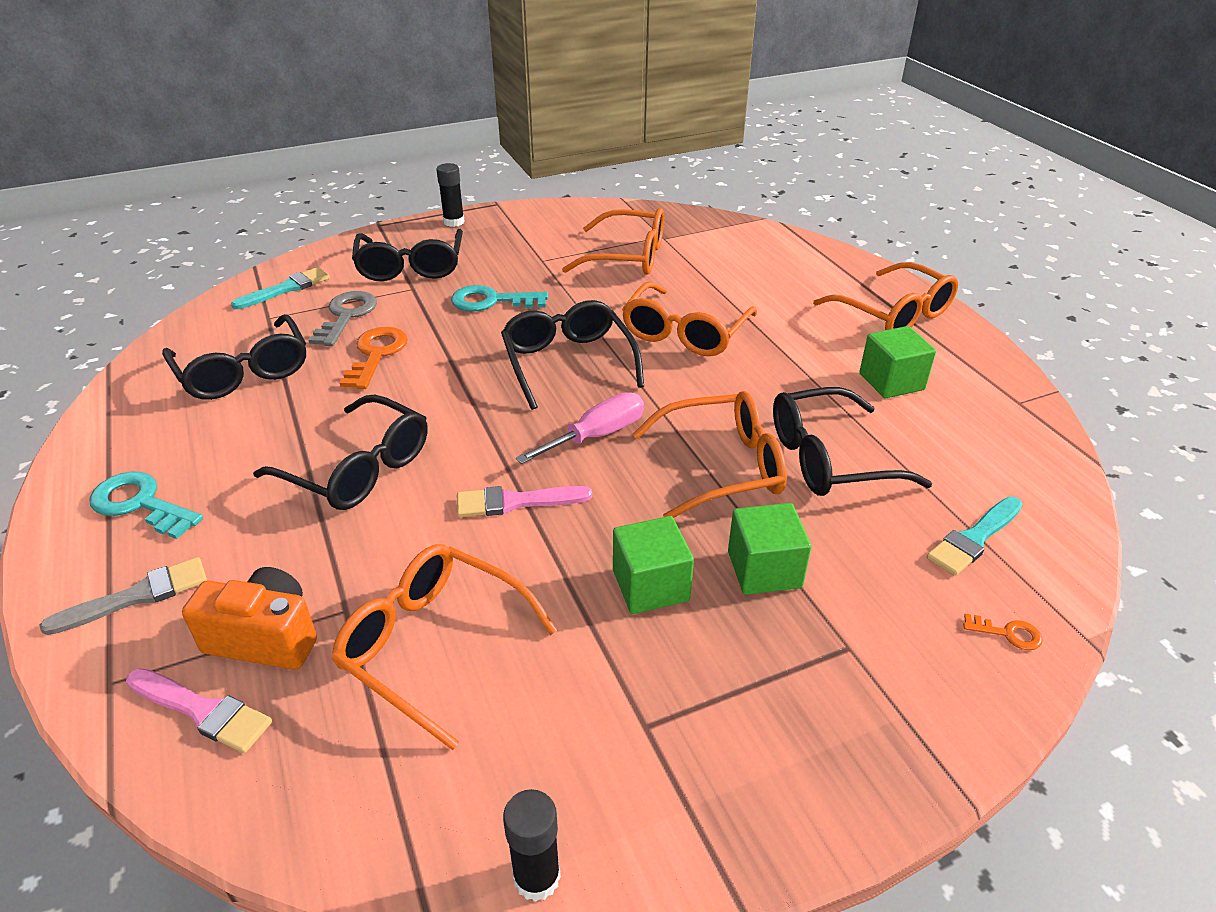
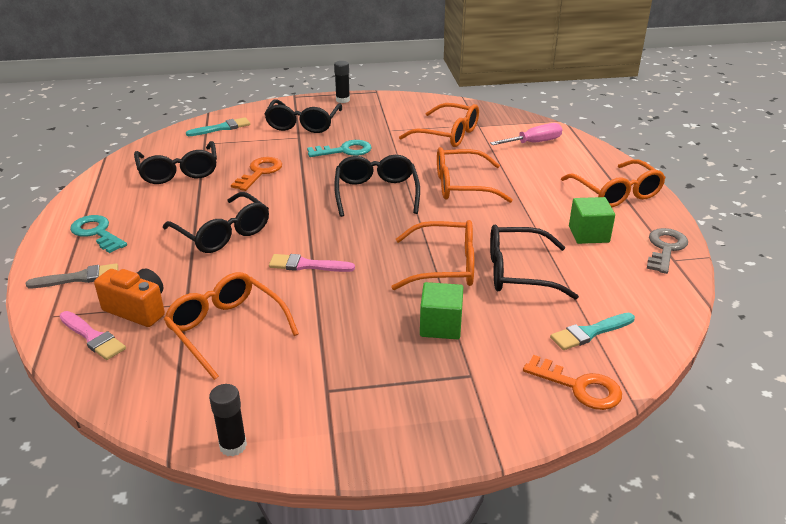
camera: 15 degrees right, 5 degrees down
(347, 316) = (251, 148): grey key -> grey key (665, 248)
(491, 301) = (345, 151): turquoise key -> turquoise key turned 150 degrees clockwise
(596, 435) = (374, 237): pink screwdriver -> pink screwdriver (534, 143)
(650, 586) = (366, 322): green cube -> none
(685, 333) = (462, 186): orange glasses -> orange glasses turned 45 degrees clockwise
(1008, 634) = (579, 387): orange key -> orange key, size x2.01

